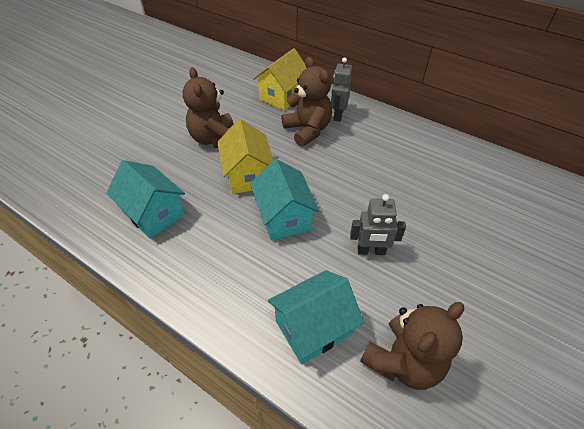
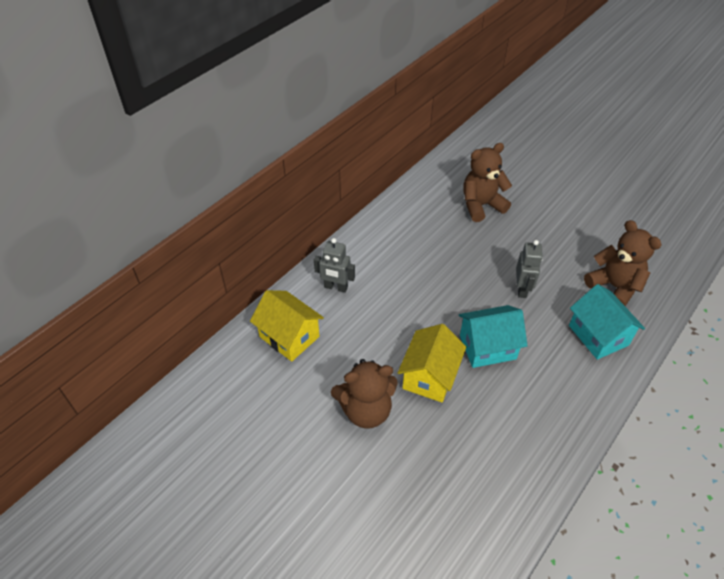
camera: 85 degrees left, 0 degrees up
(154, 213) = (487, 466): turquoise house -> none
(247, 175) = (429, 376): yellow house -> yellow house turned 60 degrees counterclockwise
(307, 130) = (359, 317): brown teddy bear -> brown teddy bear (481, 205)

